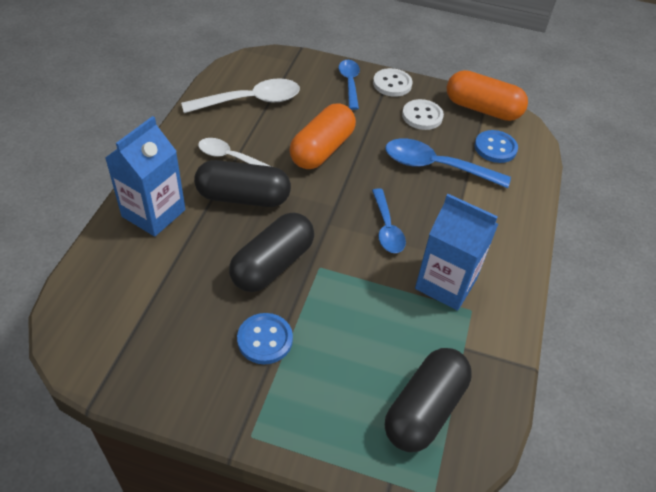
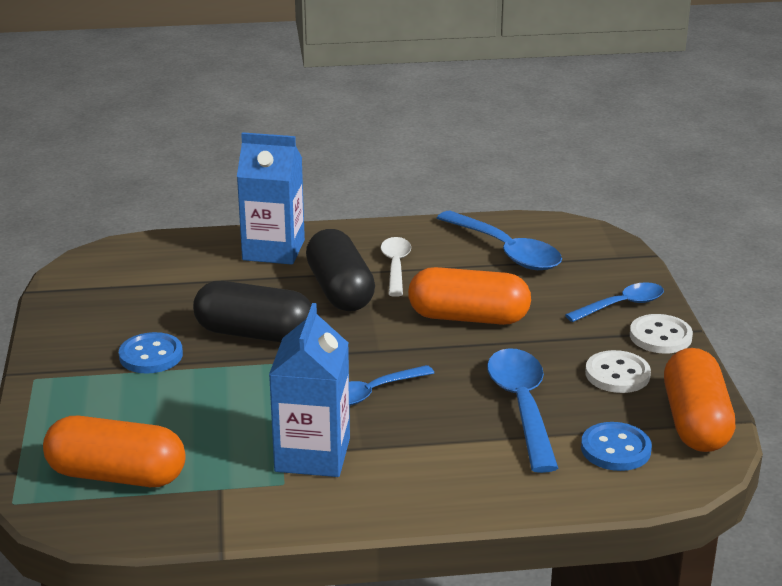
camera: 70 degrees right, 20 degrees down
(251, 101) = (506, 251): white spoon -> blue spoon
(424, 409) = (116, 475): black capsule -> orange capsule

